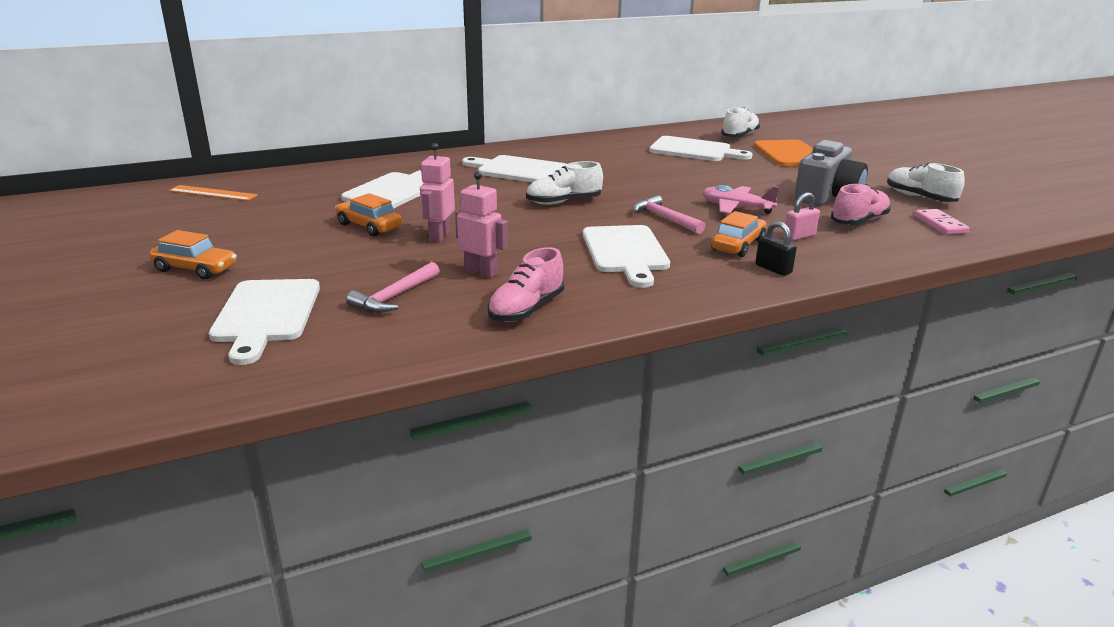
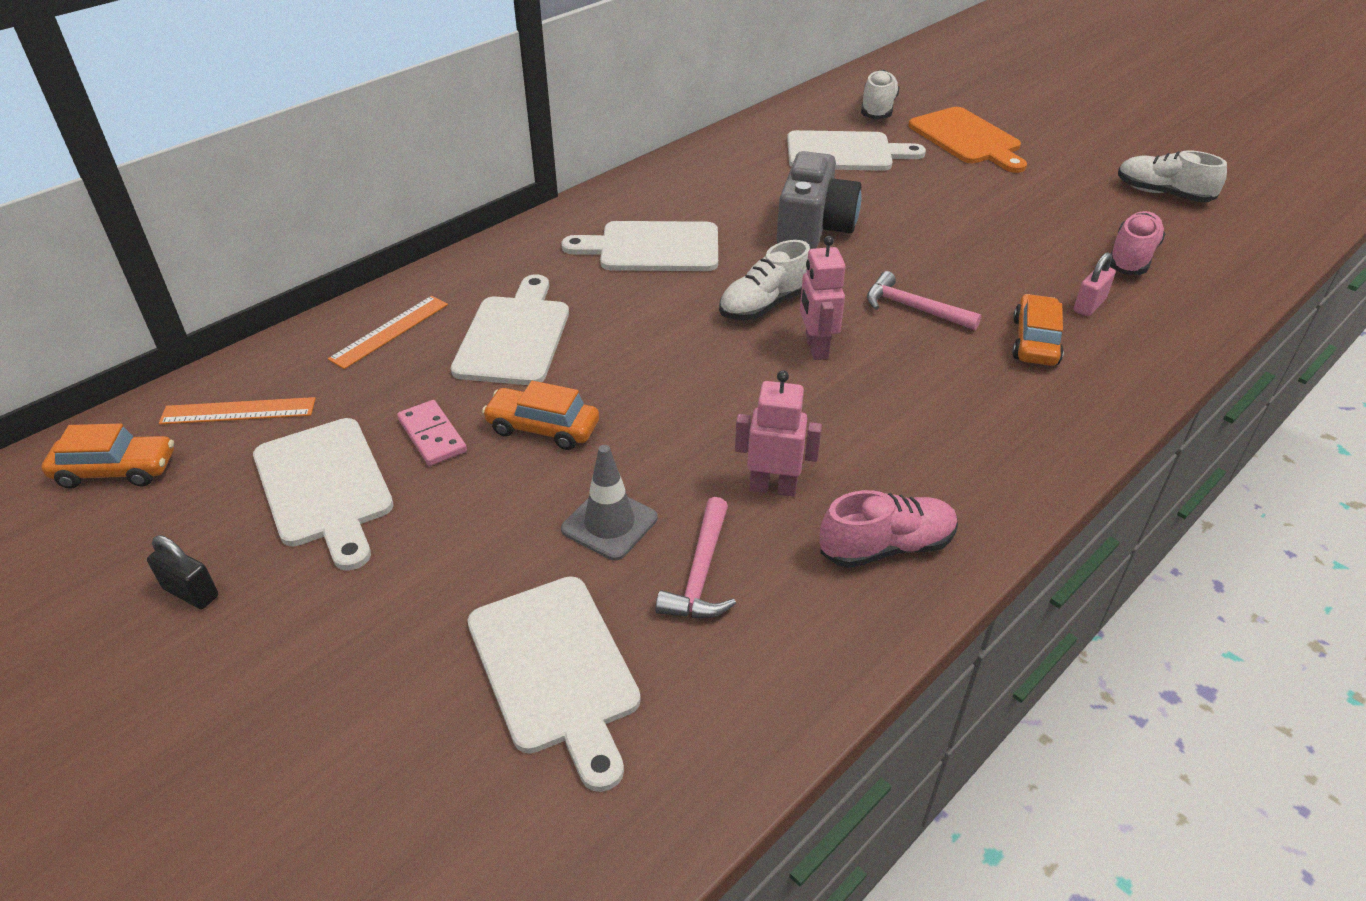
camera: 20 degrees left, 15 degrees up
(195, 269) = (364, 600): orange car -> orange car (116, 470)
(326, 178) = (390, 331): none -> orange ruler
(363, 268) = (609, 524): none -> grey traffic cone
(439, 237) = (658, 425): pink robot -> pink robot (816, 348)
(526, 309) = (886, 547): pink shoe -> pink shoe turned 120 degrees counterclockwise
(625, 252) = (918, 392): white cutting board -> white cutting board (325, 487)
(736, 208) = (980, 264): pink plane -> none
(773, 269) = (1105, 378): black padlock -> black padlock (191, 592)
(827, 196) = (1064, 216): grey camera -> grey camera (814, 227)
(940, 224) = (1218, 242): pink domino -> pink domino (432, 435)

